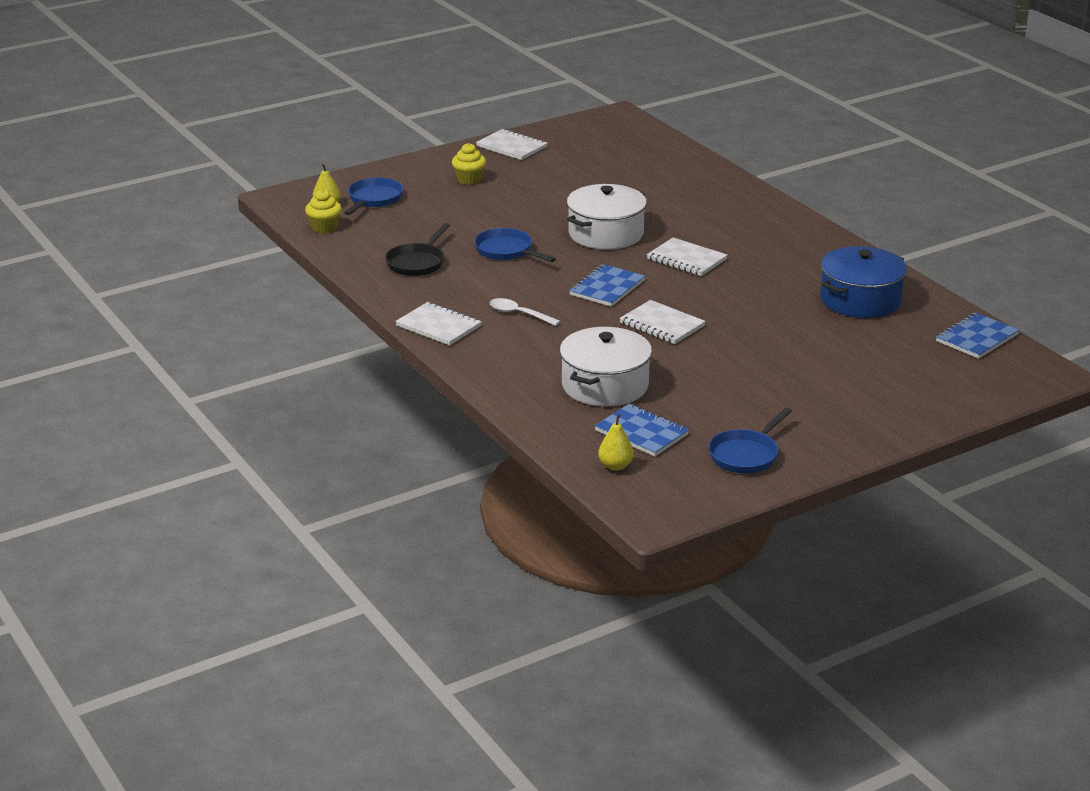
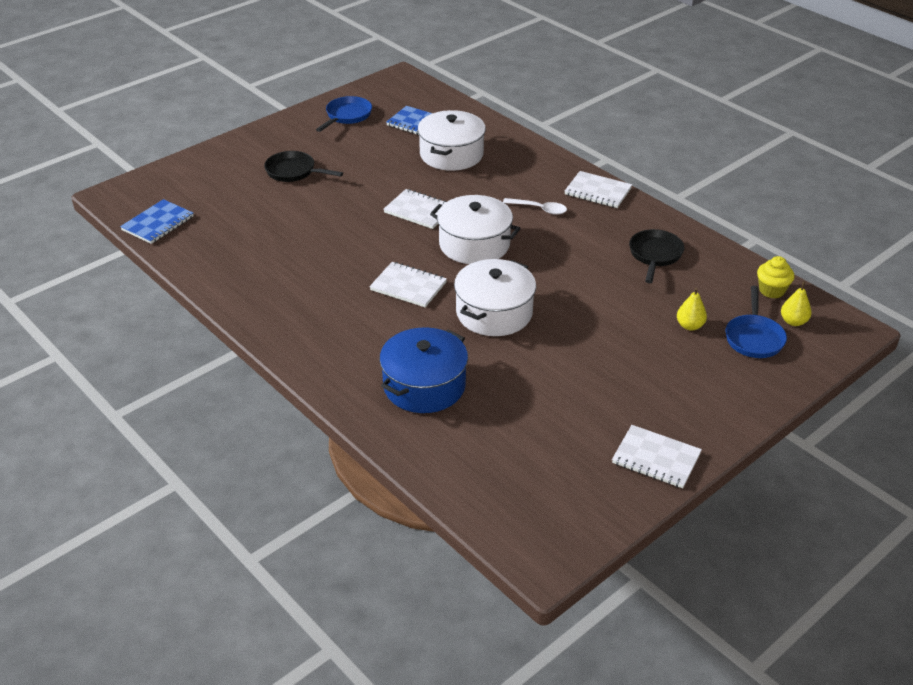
camera: 170 degrees right, 10 degrees up
(469, 180) = (673, 384): yellow cupcake -> none
(506, 251) = (581, 278): blue pan -> none
(607, 288) = (474, 244): blue notebook -> white pot
(615, 466) = (430, 102): yellow pear -> yellow pear (689, 326)
(819, 382) = (293, 172): none -> black pan
(860, 300) = (248, 254): blue pot -> blue pot (424, 386)

